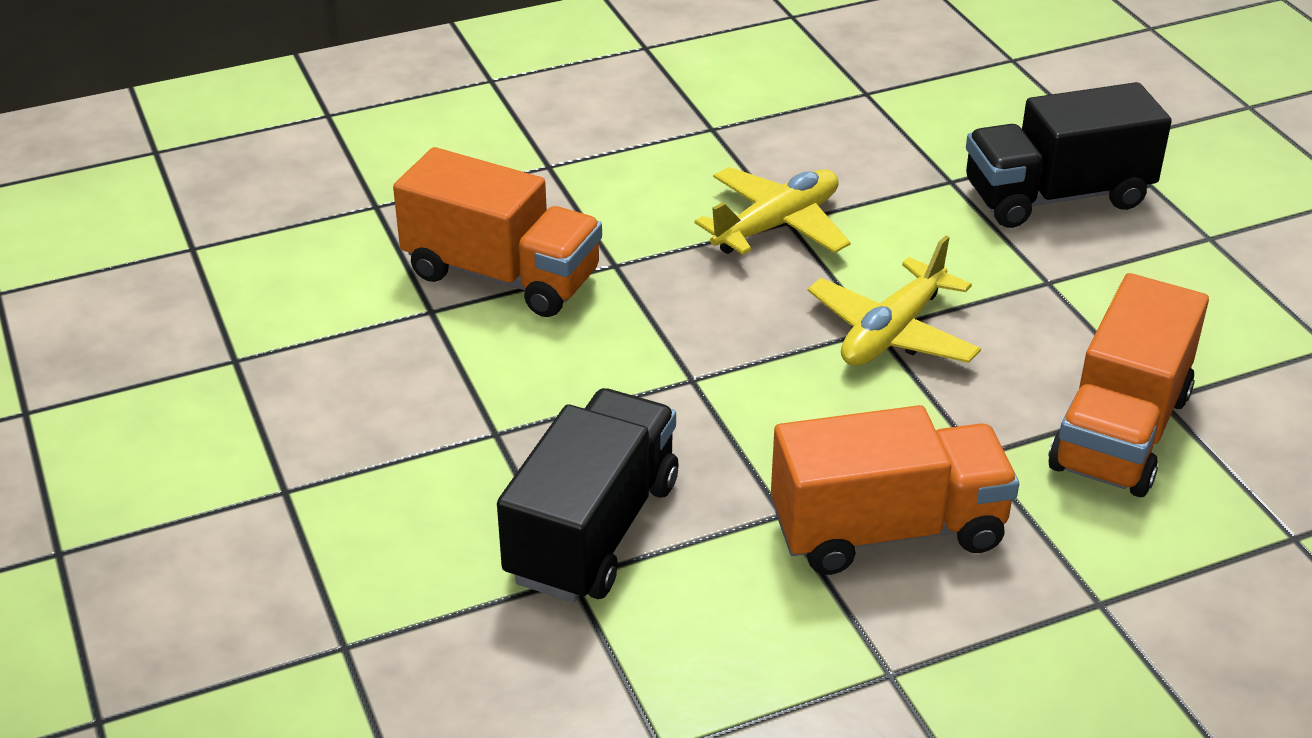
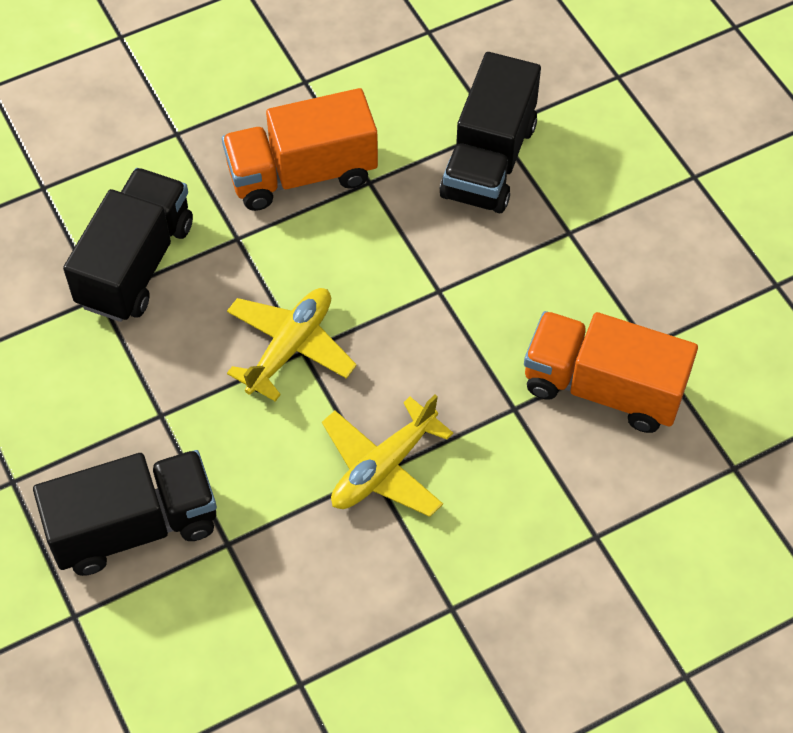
camera: 175 degrees right, 20 degrees up
(1120, 431) = (136, 264): orange truck -> black truck

